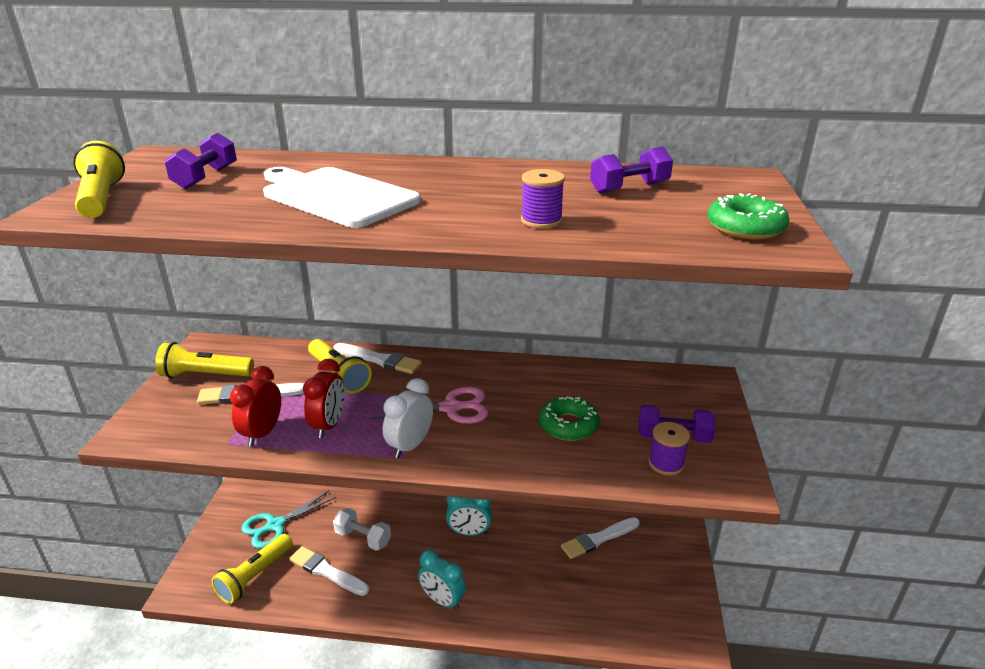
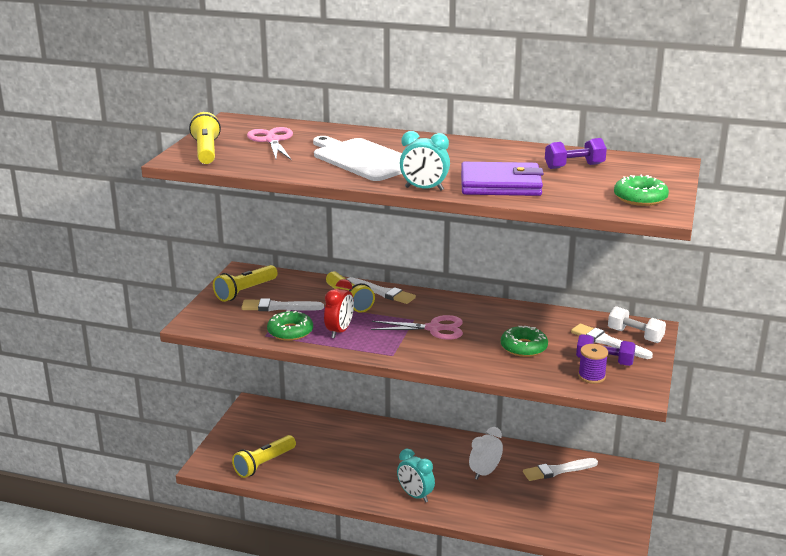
camera: 10 degrees right, 5 degrees down
(205, 375) = (245, 291): yellow flashlight -> yellow flashlight turned 60 degrees counterclockwise
(206, 178) = (272, 140): purple dumbbell -> pink scissors
(262, 433) = (290, 332): red clock -> green donut
(275, 525) = (281, 432): turquoise scissors -> none
(327, 571) = (322, 467): white brush -> white brush (608, 342)
(363, 538) = (354, 448): white dumbbell -> white dumbbell (635, 335)
(410, 446) = (399, 349): white clock -> white clock (485, 473)
(469, 532) = (445, 454): turquoise clock -> turquoise clock (424, 189)
(541, 221) = (500, 184): purple spool -> purple wallet

